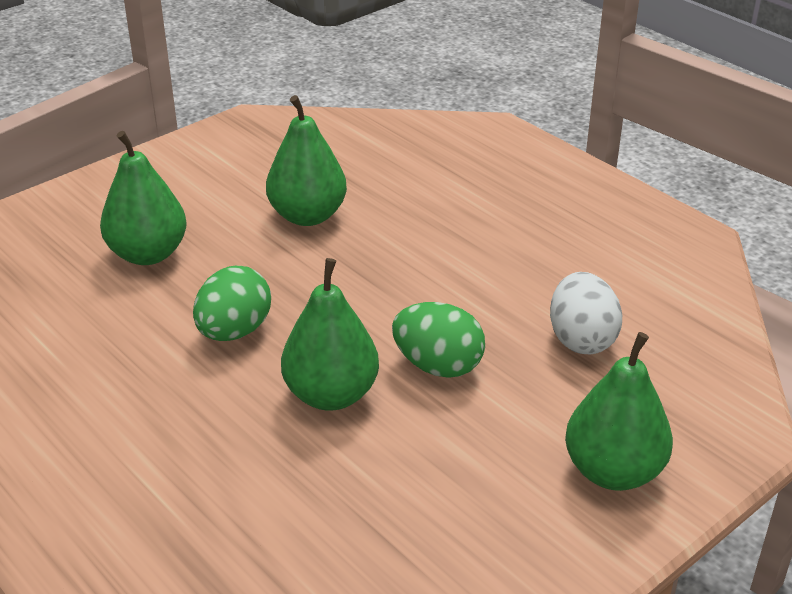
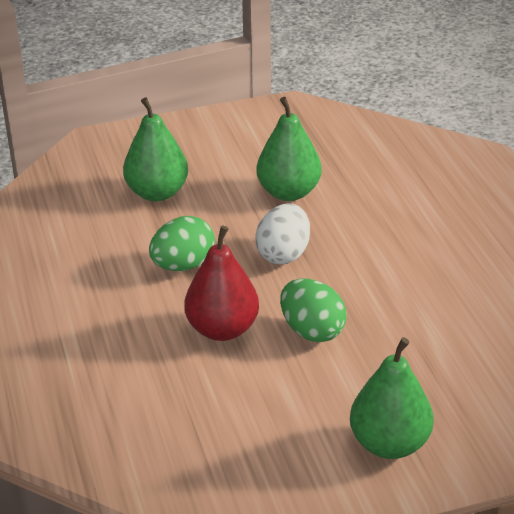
camera: 25 degrees right, 0 degrees up
(331, 394) = (222, 329): green pear -> red pear
(581, 339) = (435, 342): white egg -> white egg (283, 254)

